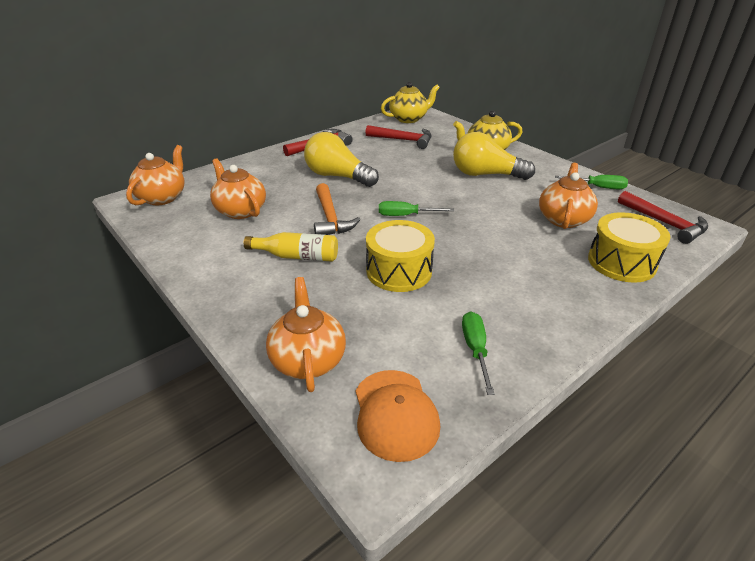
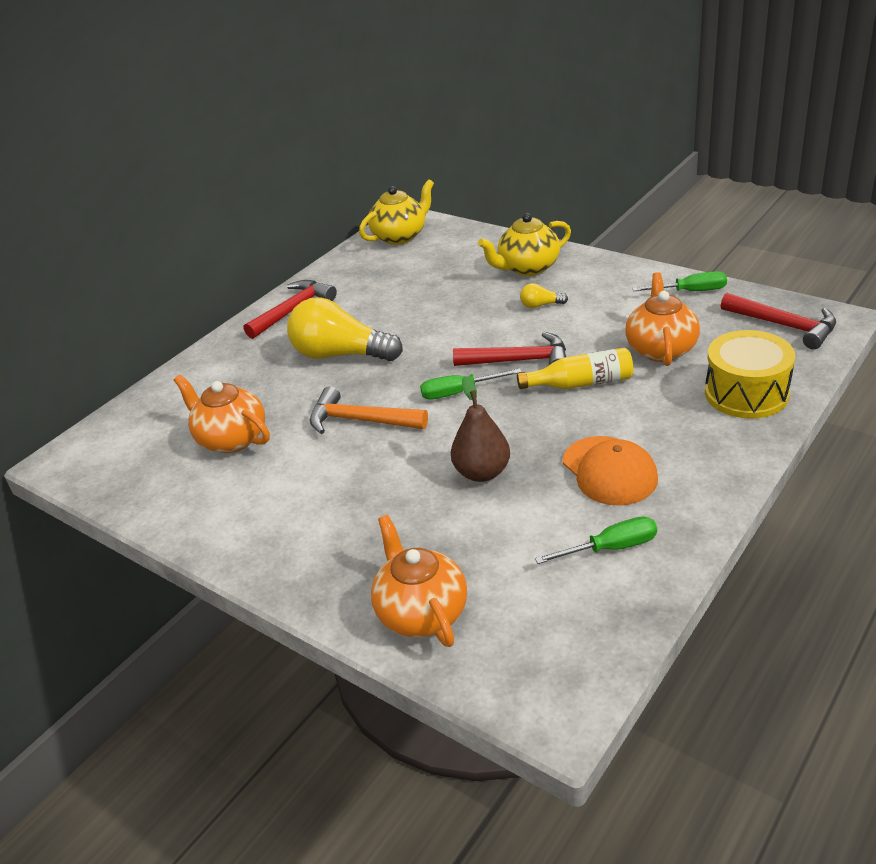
camera: 10 degrees left, 0 degrees up
(162, 197) = (107, 445): orange teapot -> none
(297, 256) = (343, 485): yellow bottle -> yellow bottle (581, 383)
(330, 218) = (360, 420): orange hammer -> orange hammer turned 135 degrees clockwise
(395, 414) = (549, 646): orange cap -> orange cap (609, 471)
(399, 271) = (482, 472): yellow drum -> brown pear
(403, 140) = (407, 275): red hammer -> red hammer (519, 361)
(475, 349) = (611, 548): green screwdriver -> green screwdriver turned 90 degrees clockwise
(485, 174) = (540, 305): yellow light bulb -> yellow light bulb, size x0.42

